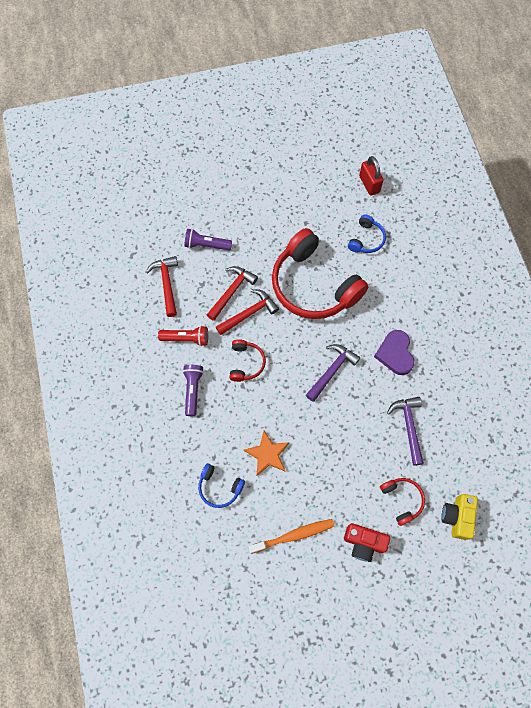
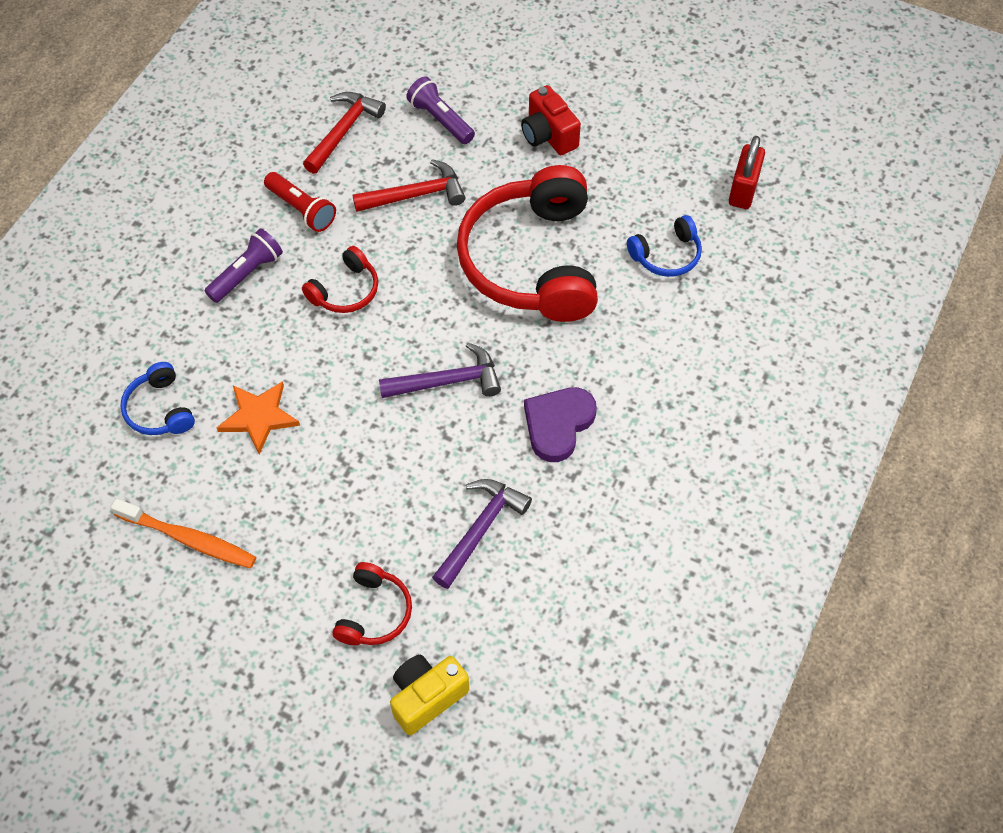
camera: 40 degrees right, 10 degrees down
(249, 313) = (411, 235): red hammer -> none
(363, 543) = (267, 623): red camera -> red camera (548, 135)

